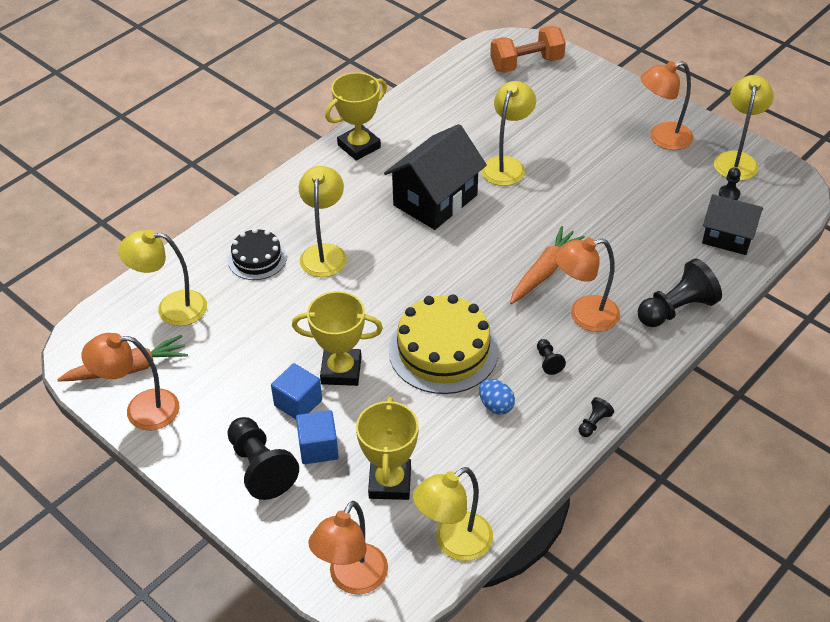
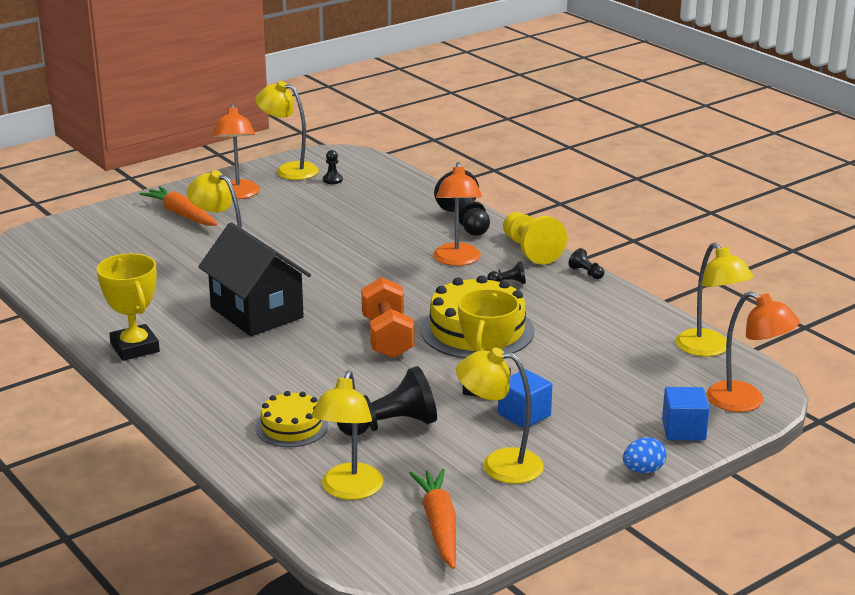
camera: 80 degrees left, 20 degrees down
(141, 410) = (508, 517): orange lamp -> none
(257, 258) = (292, 427): black cake -> yellow cake
(261, 467) = (606, 442): black pawn -> black pawn (390, 426)
(318, 448) = (587, 407): blue cube -> blue cube (683, 430)
(324, 253) = (305, 383): yellow lamp -> yellow lamp (499, 464)
(390, 482) = (636, 373): yellow trophy -> none
(496, 405) = (555, 313): blue egg -> blue egg (643, 470)
(526, 64) = (66, 240): orange dumbbell -> orange dumbbell (387, 337)
(544, 271) = (392, 270): orange carrot -> orange carrot (181, 214)
(629, 370) = (530, 250): none -> yellow pawn
(728, 237) = (387, 189): black house -> none

